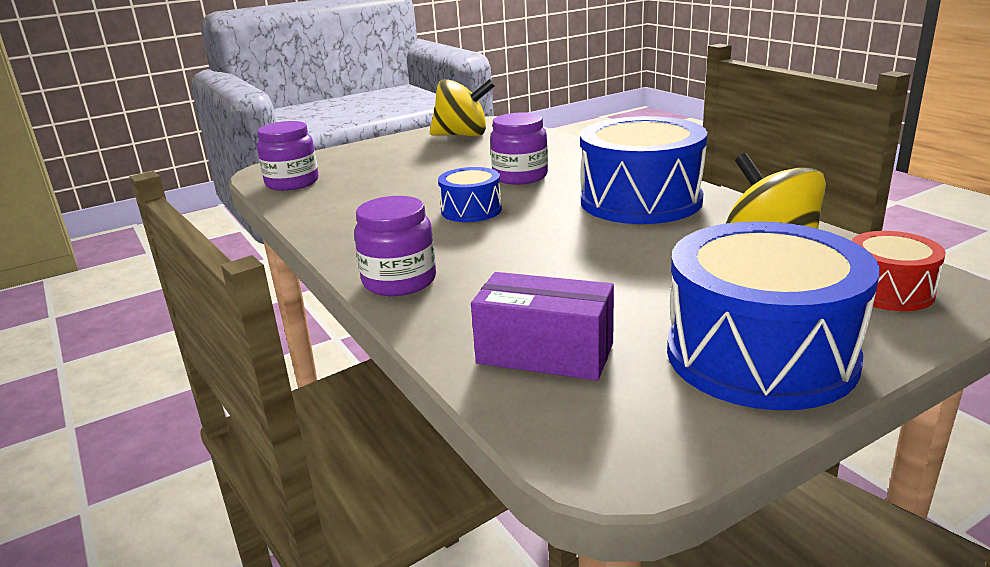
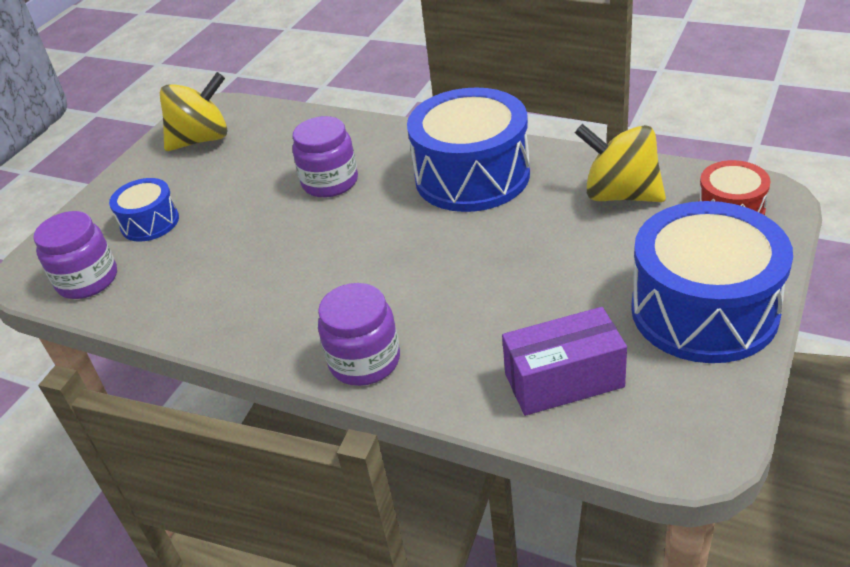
camera: 30 degrees left, 15 degrees up
(471, 210) = (332, 246): blue drum -> blue drum (150, 222)

